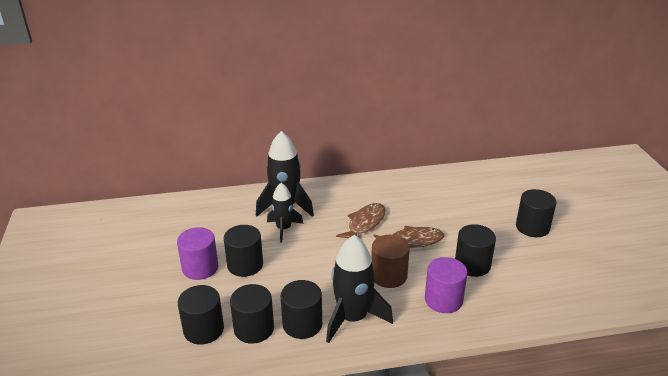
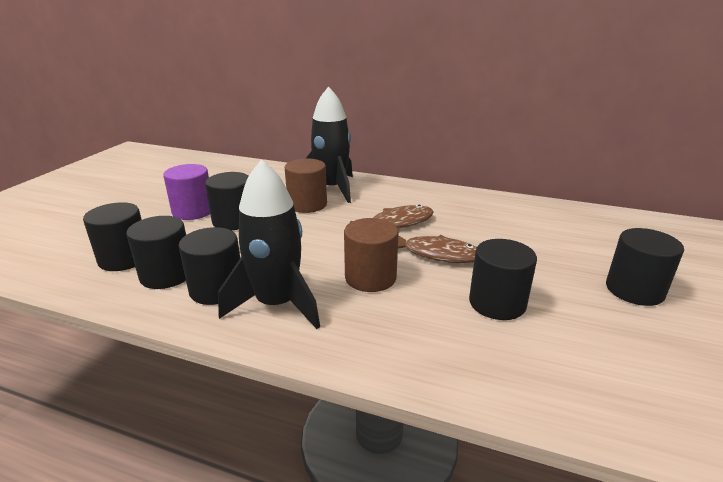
camera: 30 degrees right, 5 degrees down
(284, 229) = (307, 204): black rocket -> brown cylinder
(443, 300) = (414, 328): purple cylinder -> none

